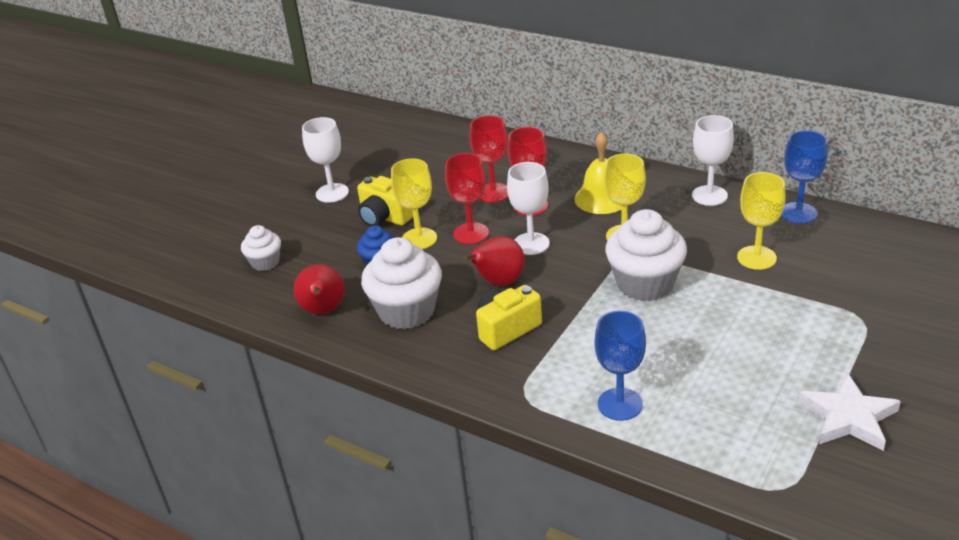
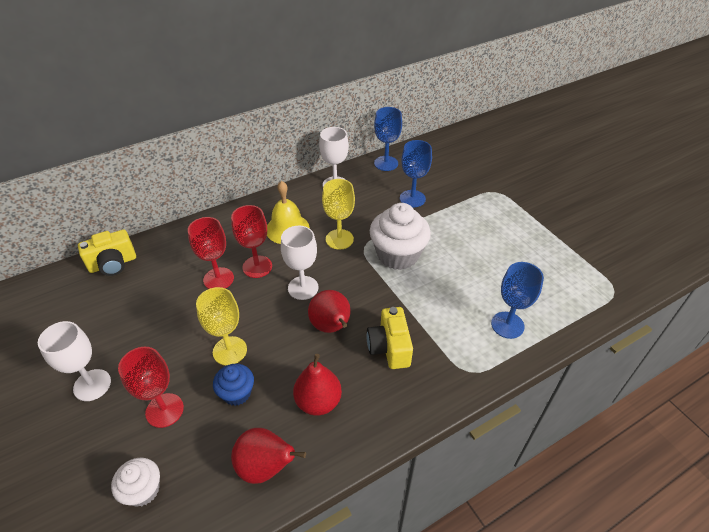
camera: 65 degrees left, 10 degrees up
(384, 217) = (174, 361): yellow camera -> yellow camera (113, 264)
(407, 311) = (318, 401): white cupcake -> red pear
(471, 233) = (256, 315): red goblet -> red goblet (164, 410)
(756, 258) = (412, 198): yellow goblet -> blue goblet
(848, 417) = (570, 238): white star -> none

